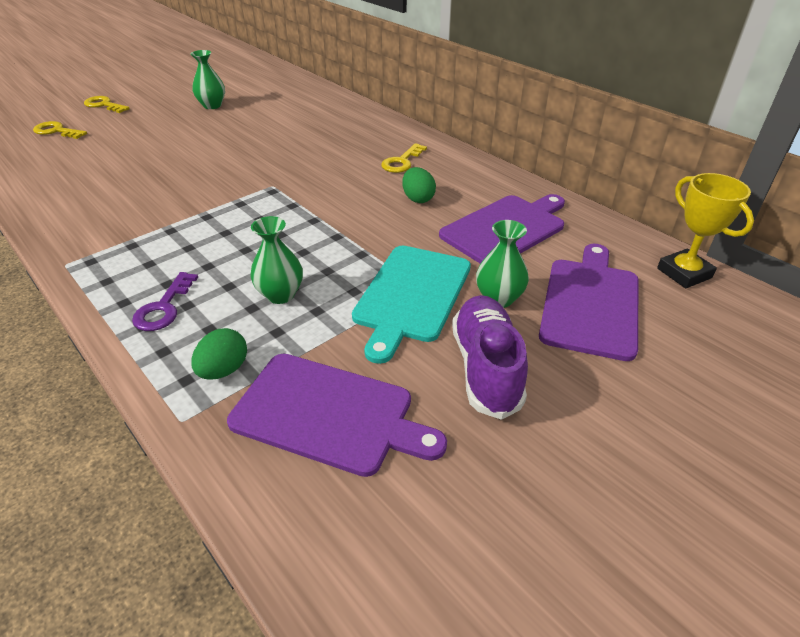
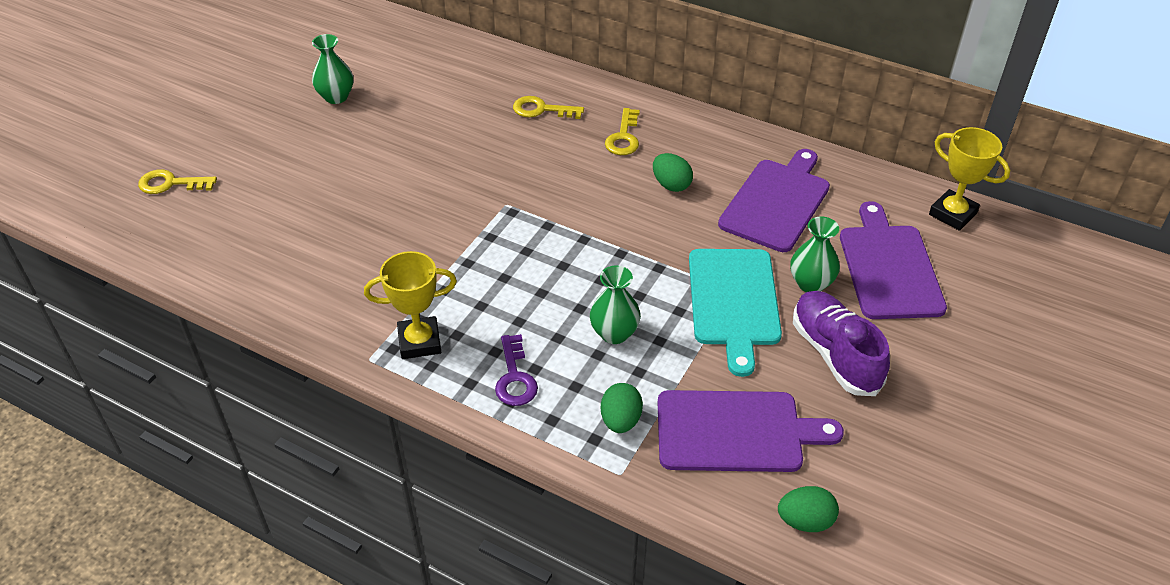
camera: 20 degrees left, 5 degrees up
(104, 105) = (190, 126): yellow key -> yellow key (541, 109)
(115, 261) = (419, 342): none -> yellow trophy
(337, 540) = (805, 521): none -> green egg

